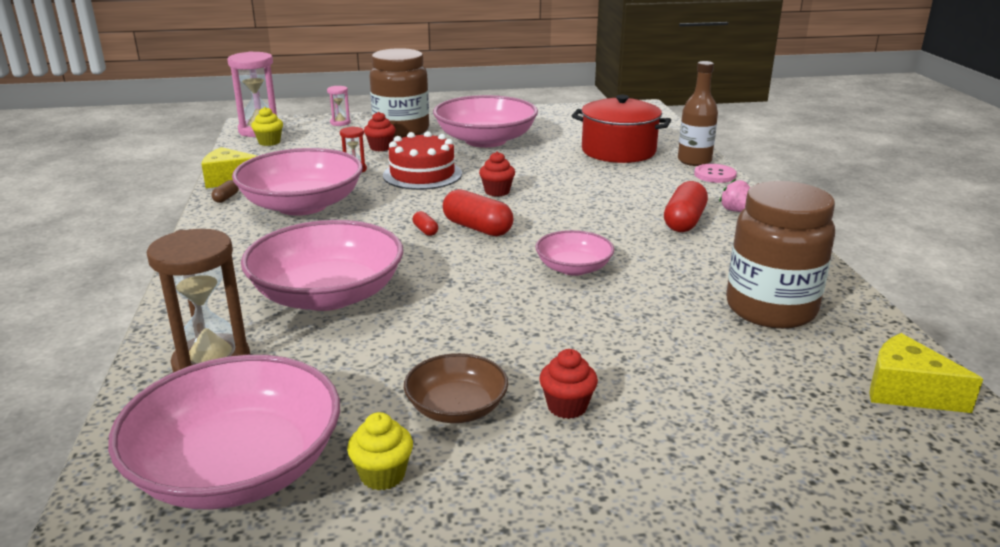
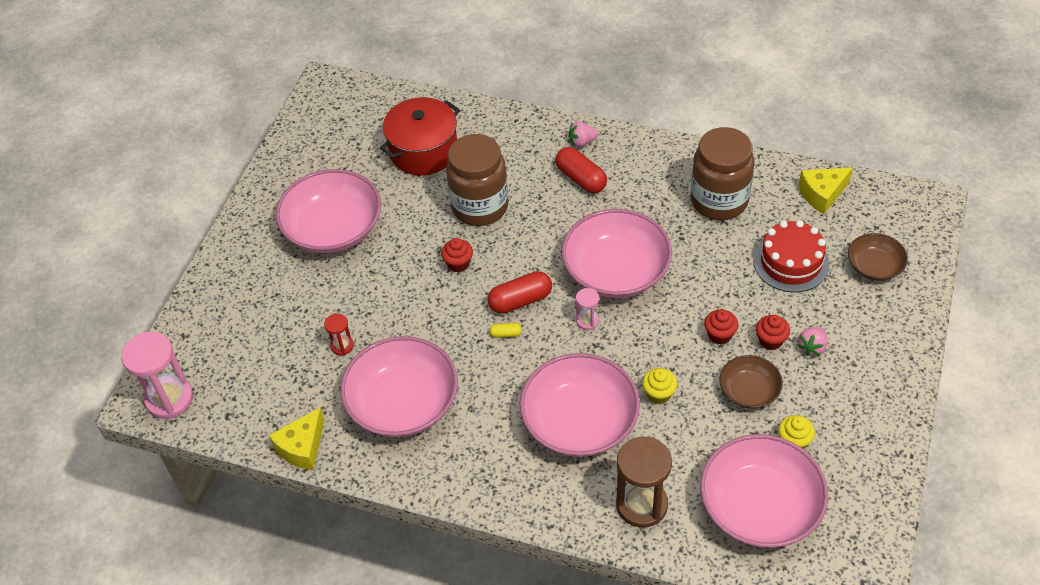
camera: 60 degrees left, 25 degrees up
(226, 198) = (349, 457): brown capsule -> none
(269, 142) = (214, 397): yellow cupcake -> yellow cupcake (659, 394)
(340, 123) = (195, 325): pink hourglass -> pink hourglass (587, 321)
(381, 147) = (296, 311): red cupcake -> red cupcake (719, 335)
(401, 131) = (258, 282): brown jar -> brown jar (480, 206)
(422, 174) = (387, 301): red cake -> red cake (791, 262)
(425, 230) = (505, 334): red capsule -> yellow capsule
(573, 268) = (616, 271): pink bowl -> pink bowl, size x1.88
(590, 451) = (812, 347): none -> pink strawberry
(694, 161) = (477, 116): brown bottle -> none
(715, 175) = (512, 119): pink button -> none
(833, 483) = (874, 266): none -> brown bowl

